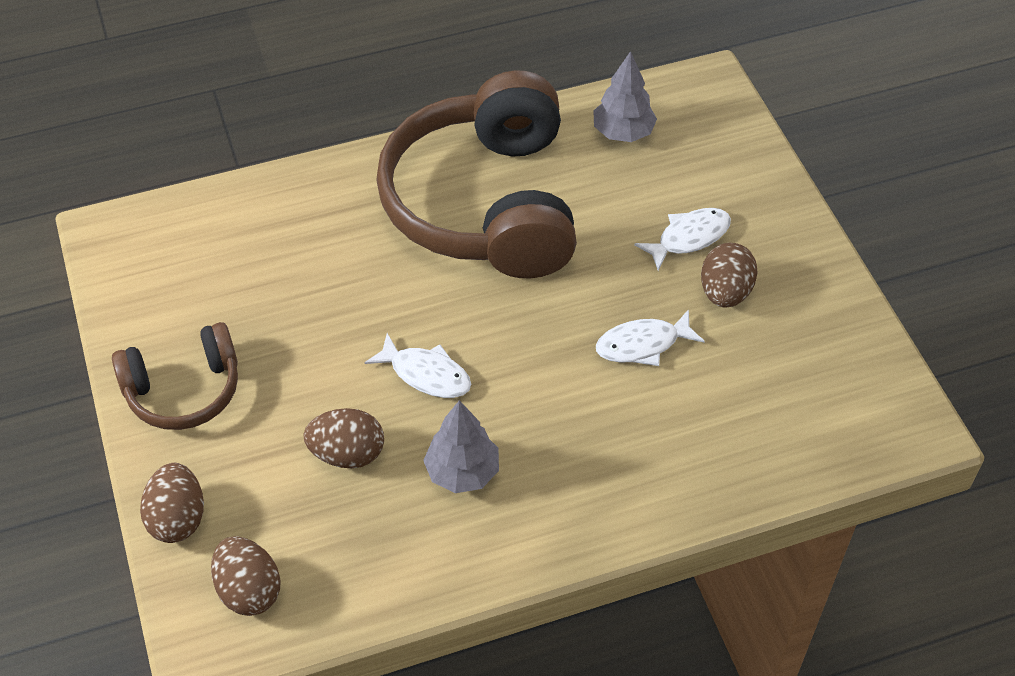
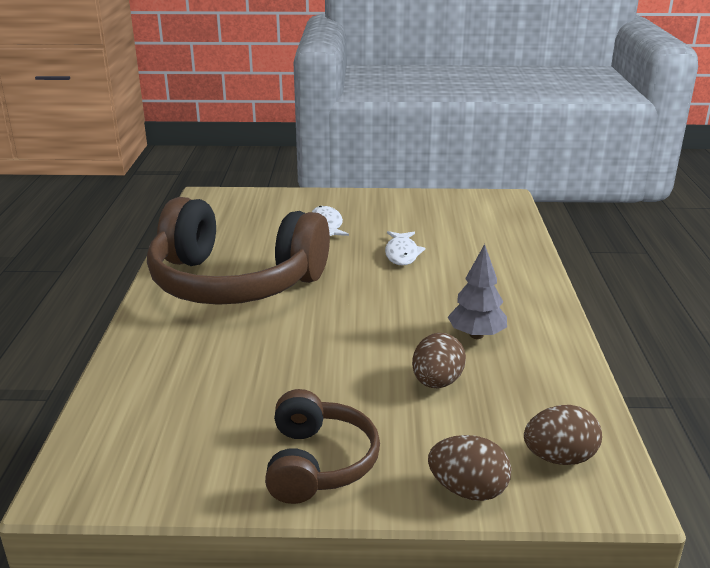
camera: 70 degrees left, 25 degrees down
(426, 374) = (378, 334): white fish -> none
(623, 133) = (220, 226): grey tree -> none
(725, 292) = (378, 223): brown egg -> none

